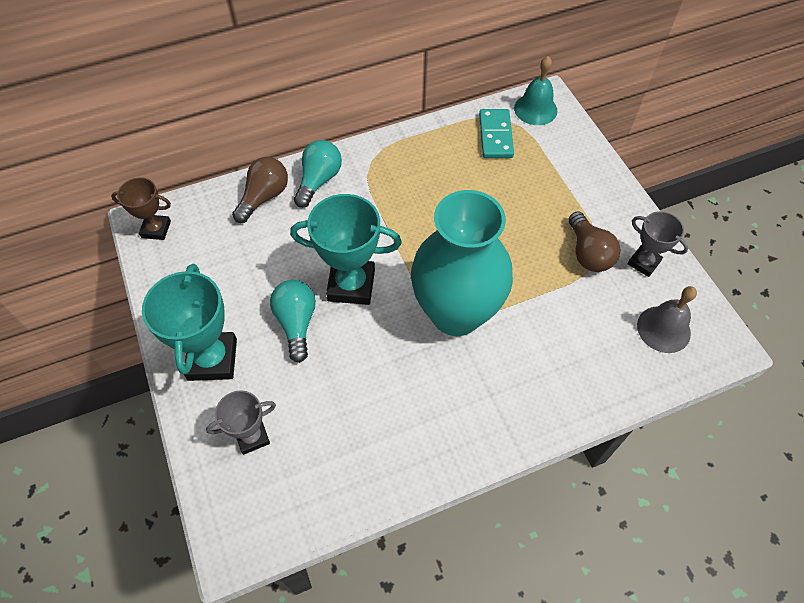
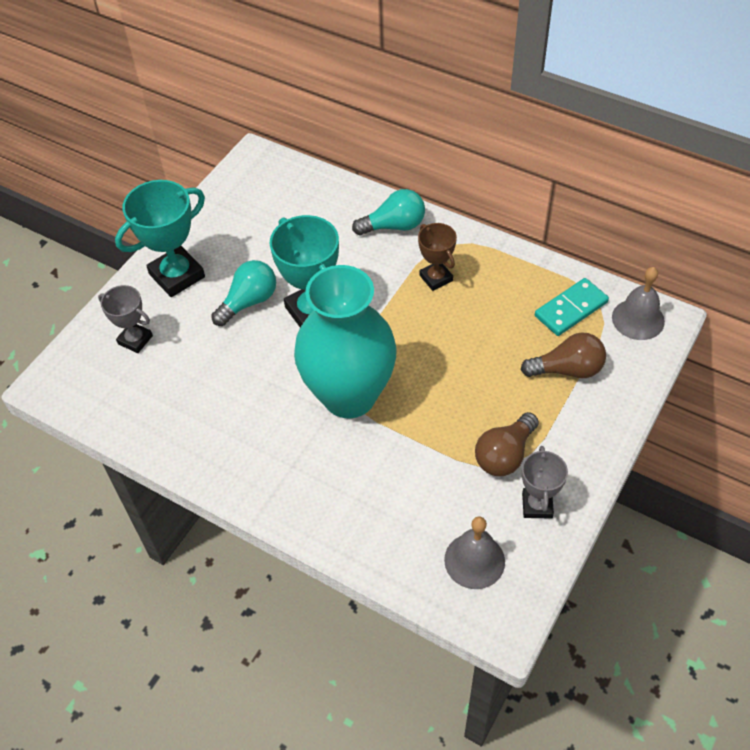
camera: 55 degrees right, 5 degrees down
(156, 229) = (255, 168): brown trophy -> brown trophy (436, 278)
(264, 197) = (344, 205): brown light bulb -> brown light bulb (567, 369)
(535, 109) = (638, 319): turquoise bell -> grey bell

